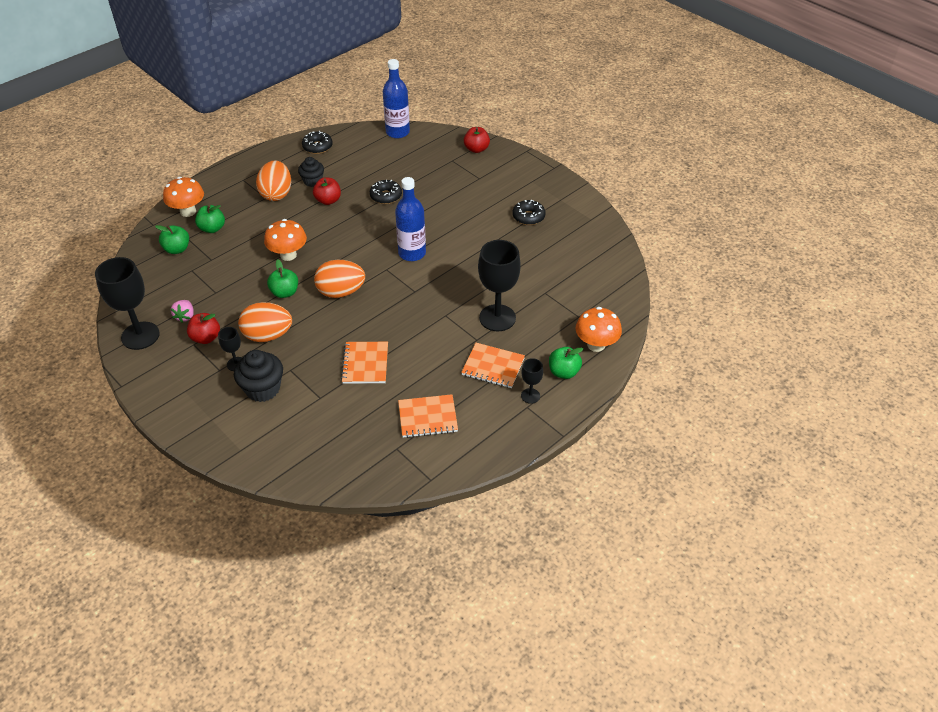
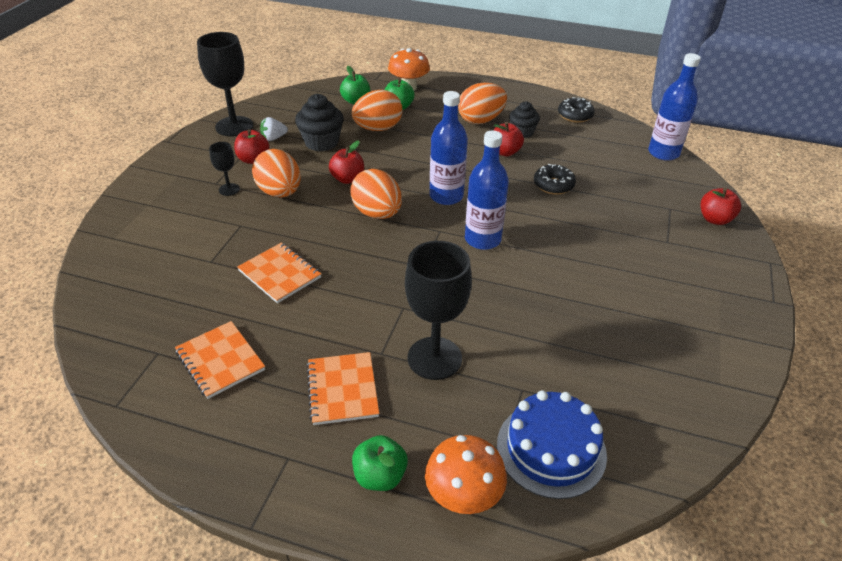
camera: 60 degrees right, 5 degrees down
(185, 316) = (273, 138): pink strawberry -> white strawberry
(232, 252) = (378, 128): none -> orange egg
(263, 389) = (203, 219): black cupcake -> black cupcake (321, 142)
(285, 292) = (347, 179): green apple -> red apple
(288, 255) = (402, 160): orange mushroom -> none
(352, 250) = (446, 196): none -> blue bottle
(365, 364) = (280, 274): orange notebook -> orange notebook turned 75 degrees clockwise
(528, 217) = (649, 314): black donut -> none
(530, 396) = (310, 453): black goblet -> none
(589, 300) = (551, 449): none -> blue cake

